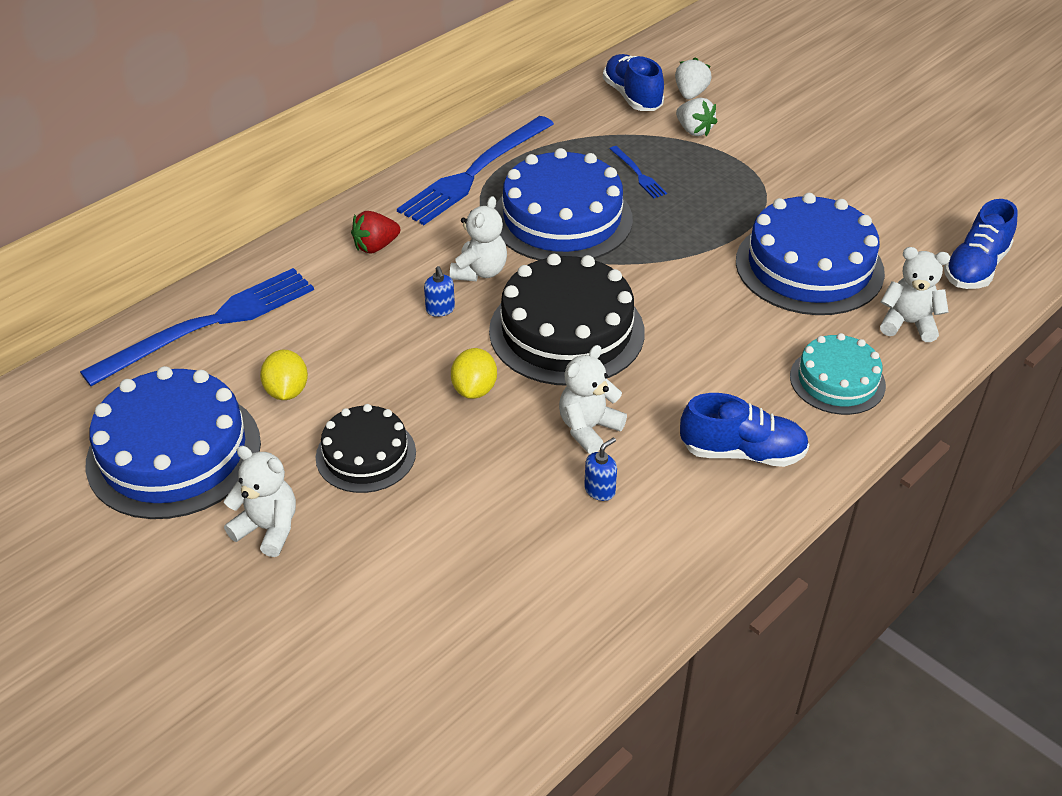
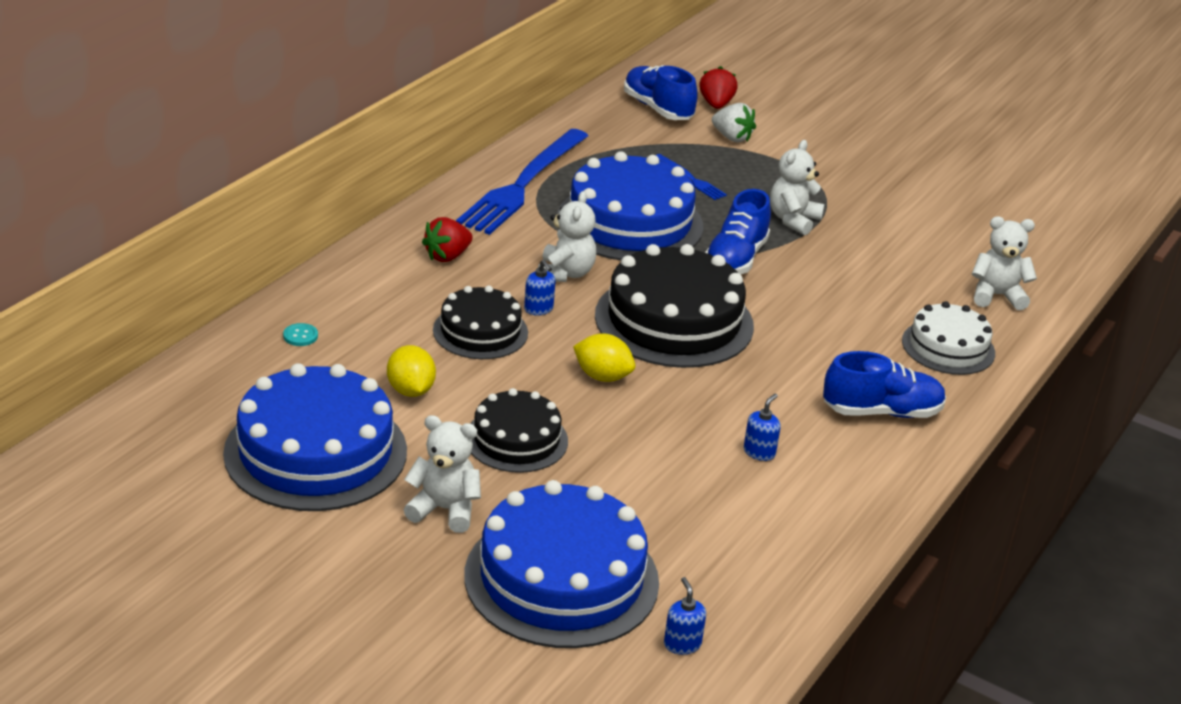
camera: 15 degrees left, 10 degrees down
(209, 324) = (300, 336): blue fork -> turquoise button
(376, 330) = (480, 331): none -> black cake
(442, 713) = (682, 644): none -> blue soap dispenser
(474, 389) = (602, 376): yellow lemon -> yellow lemon turned 60 degrees counterclockwise
(588, 428) = (728, 402): white teddy bear -> white teddy bear (793, 220)
(690, 94) = (716, 104): white strawberry -> red strawberry
(809, 266) = (888, 252): blue cake -> blue cake (561, 578)
(837, 381) = (948, 347): turquoise cake -> white cake
(975, 268) = (1042, 246): blue shoe -> blue shoe (735, 259)

